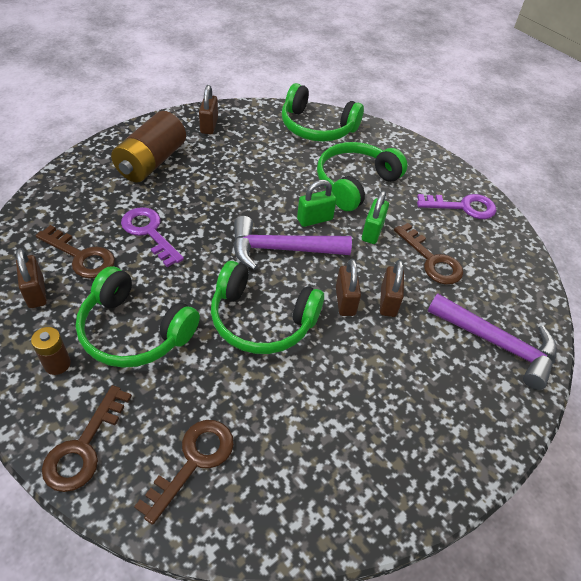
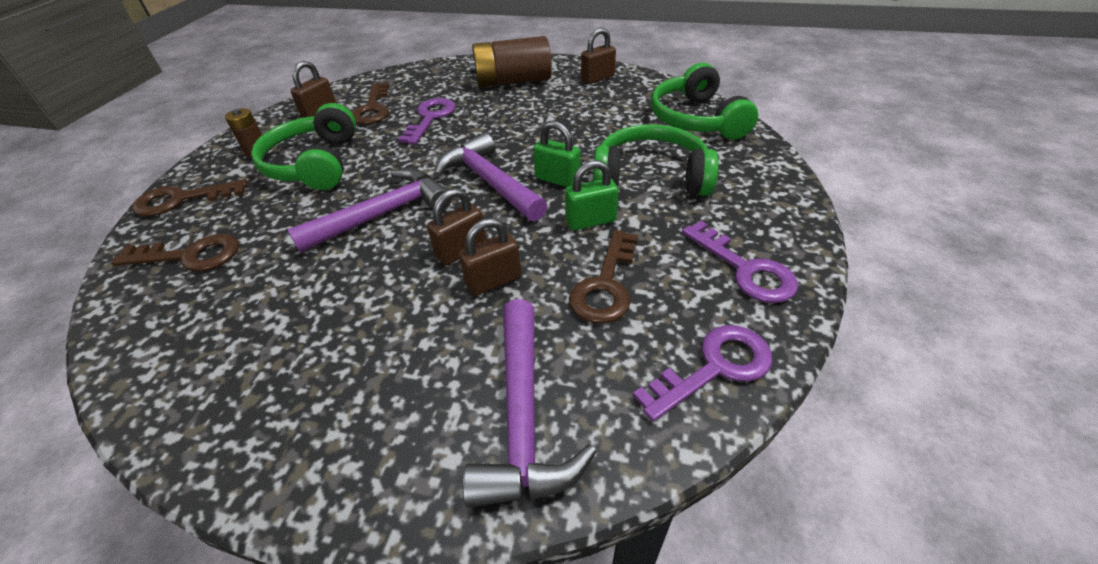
camera: 60 degrees right, 5 degrees down
(262, 320) = (384, 214): green headphones -> purple hammer
(515, 261) = (714, 368): none -> purple key

